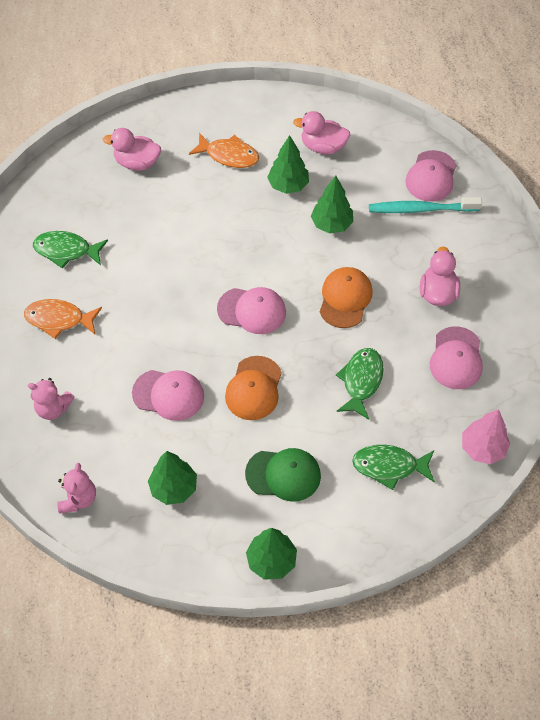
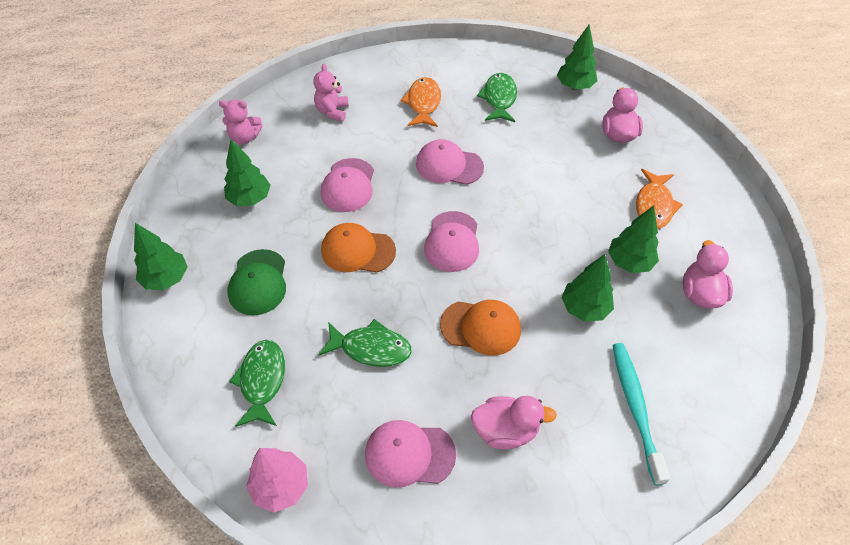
camera: 85 degrees right, 5 degrees down
(62, 184) = (574, 86): none -> green tree
(431, 176) = (695, 420): pink cap -> pink cap (449, 165)

